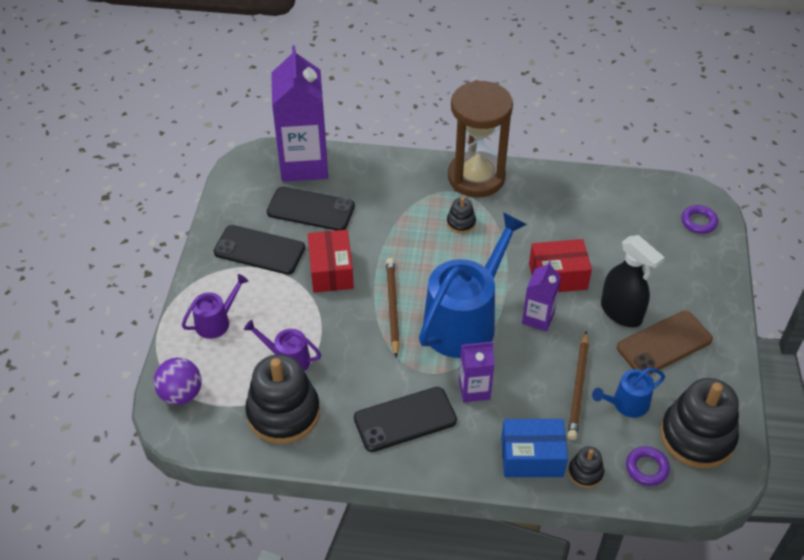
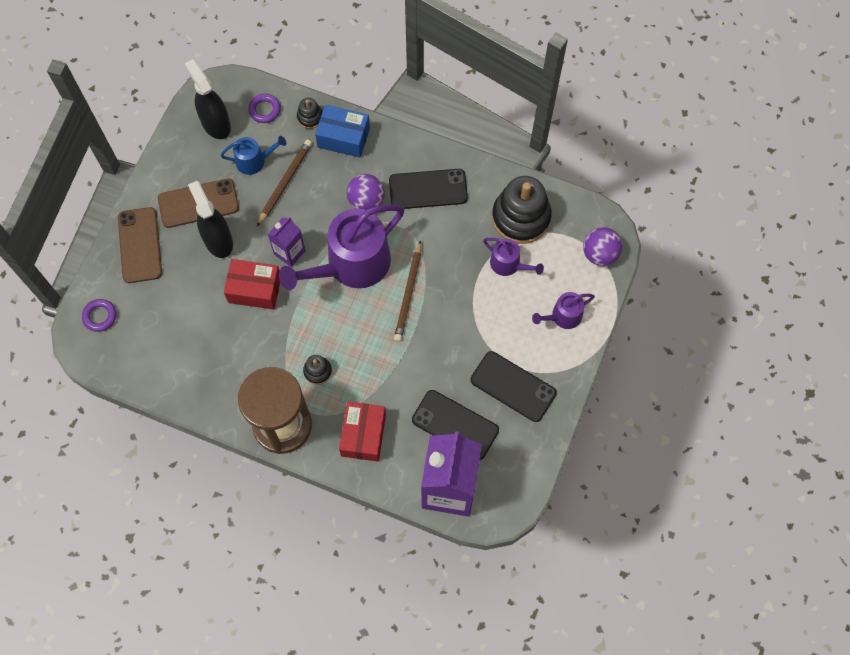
camera: 165 degrees left, 20 degrees up
(331, 271) = (452, 346): red box -> red box (363, 435)
(465, 321) = (352, 264): blue watering can -> purple watering can
(474, 389) = (366, 201): purple carton -> purple ball
(697, 436) = (215, 123): black stacking toy -> black spray bottle
(701, 290) = (140, 245): none -> brown phone

